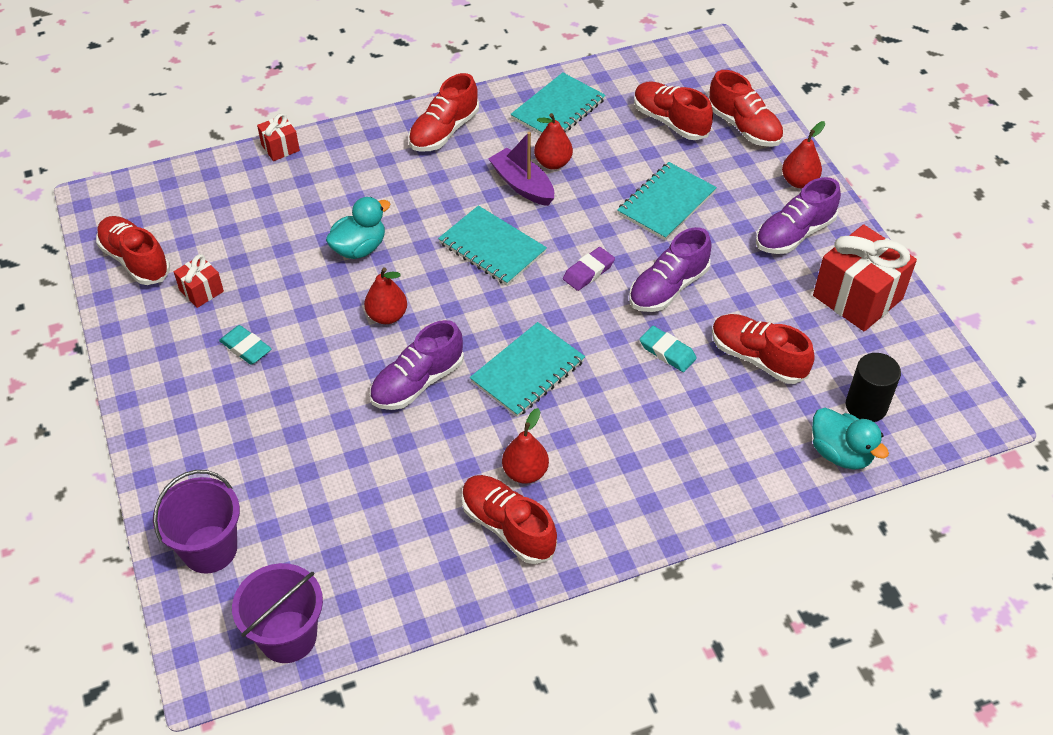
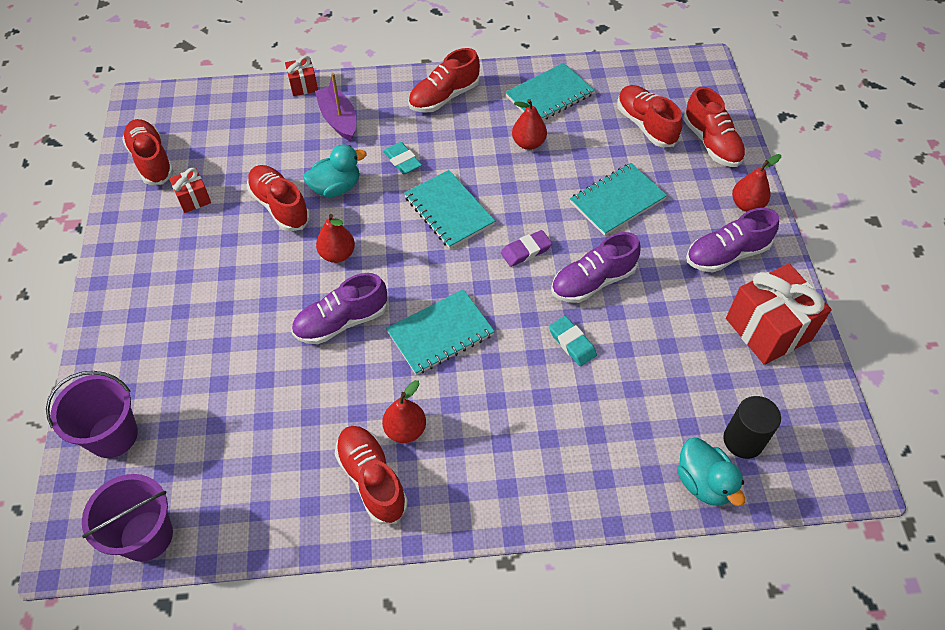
camera: 15 degrees right, 5 degrees up
(246, 348) = (210, 257): turquoise eraser -> turquoise eraser (402, 161)
(522, 185) = (495, 158): purple boat -> purple boat (338, 119)
(757, 358) = (654, 368): red shoe -> red shoe (280, 206)

